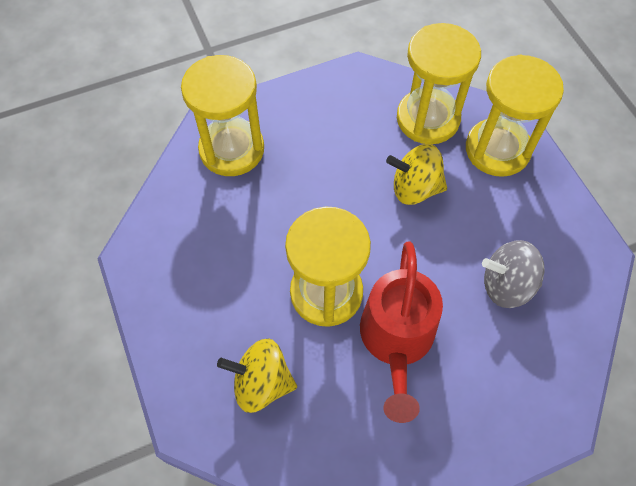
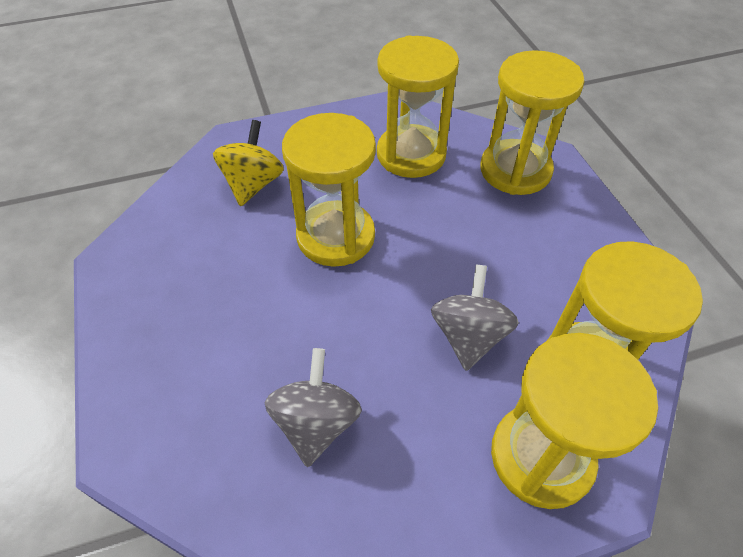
camera: 95 degrees right, 10 degrees down
(211, 235) = (411, 154): none -> yellow hourglass
(396, 341) = (268, 292): red watering can -> none
(414, 188) = (468, 336): yellow spinning top -> grey spinning top

